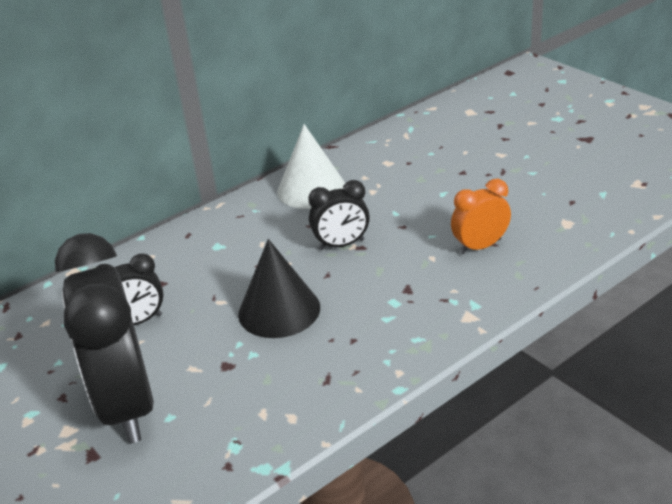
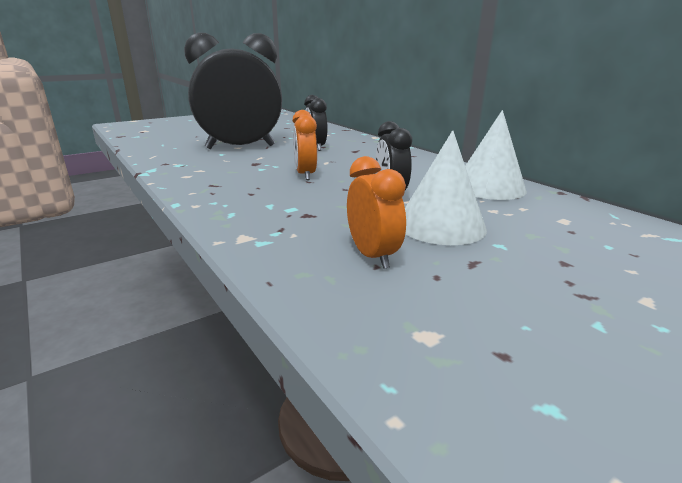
camera: 90 degrees right, 10 degrees down
(279, 310) = (305, 175): black cone -> orange clock
(413, 217) = (440, 225): none -> white cone

